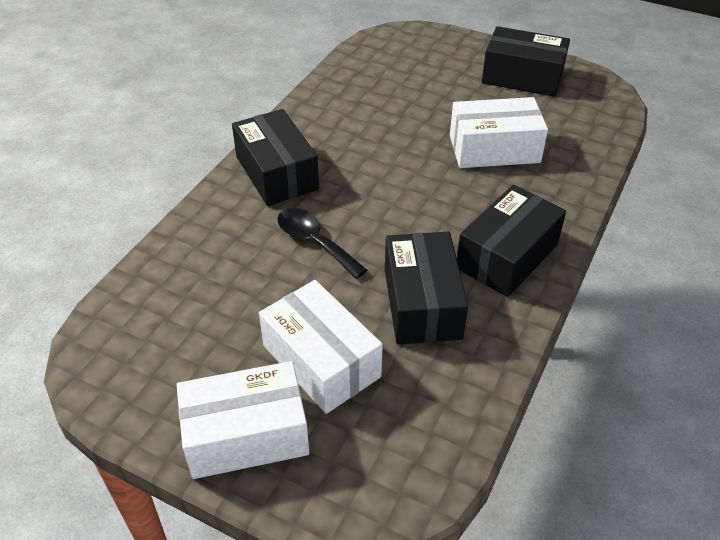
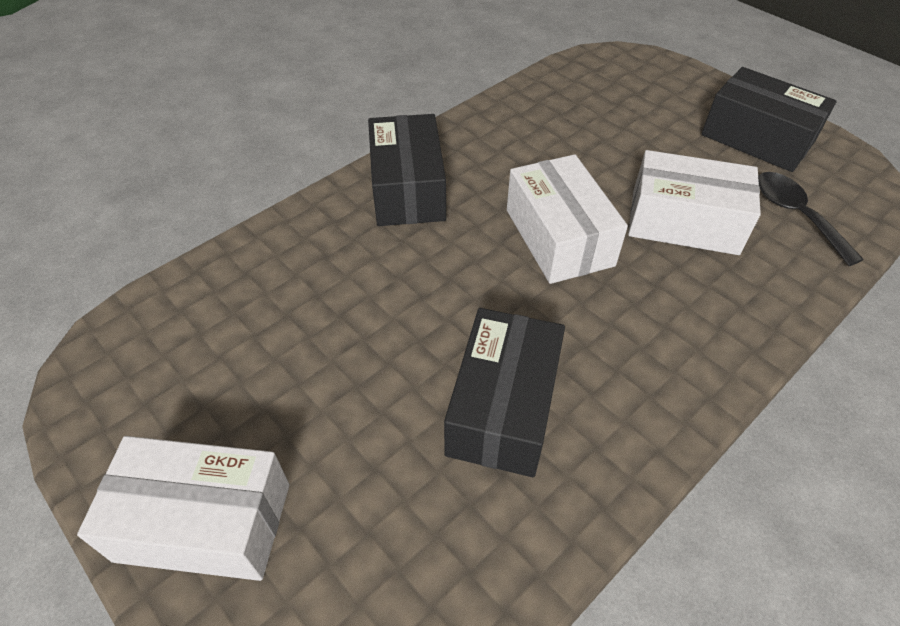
camera: 20 degrees right, 5 degrees up
(314, 242) = (410, 285): black spoon -> black spoon (795, 215)
(321, 361) = (341, 448): white box -> white box (558, 237)
(507, 256) = (643, 373): black box -> none

